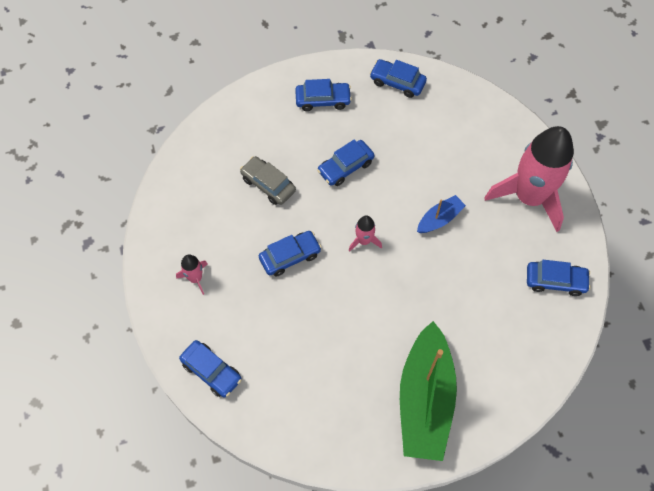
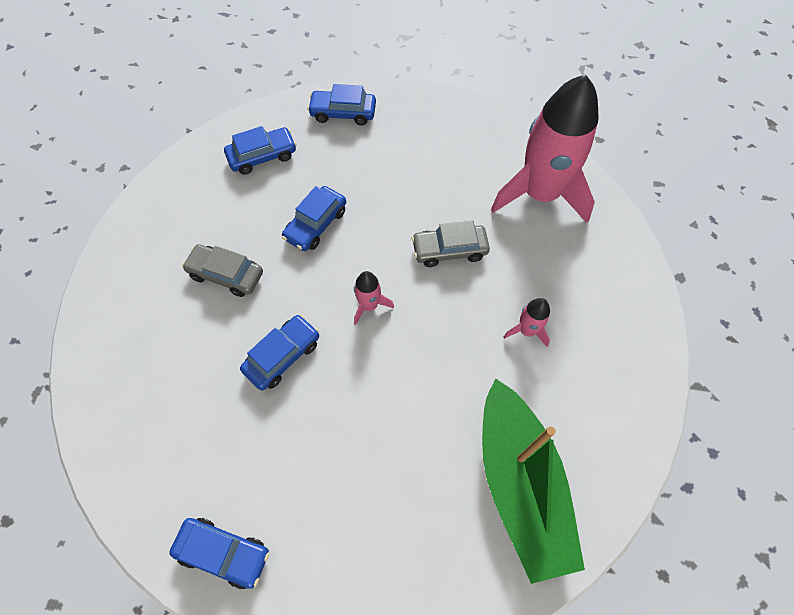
camera: 20 degrees left, 0 degrees up
(195, 278) = (164, 428): pink rocket -> pink rocket (527, 330)
(439, 219) = (449, 250): blue boat -> grey car
(555, 281) = (610, 279): blue car -> none

